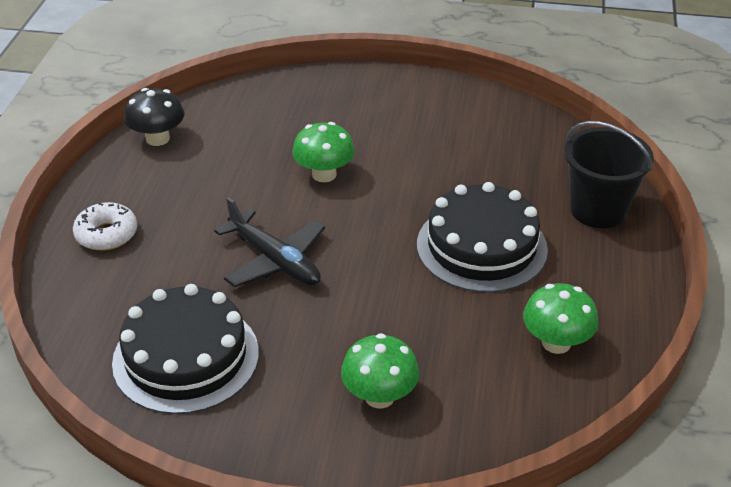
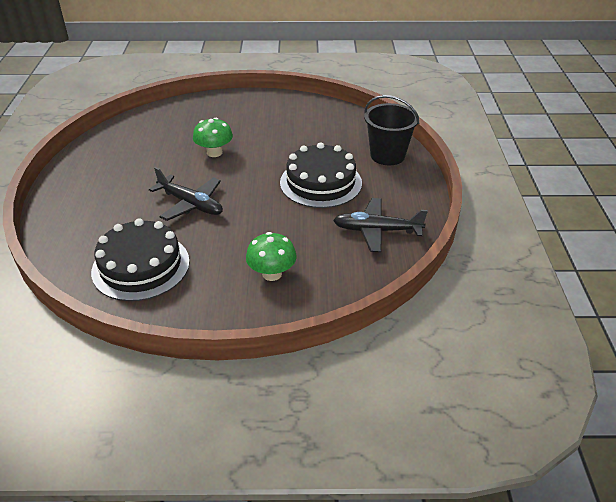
camera: 10 degrees left, 0 degrees up
(106, 234) = (76, 201): white donut -> none
(157, 138) = (102, 142): black mushroom -> none
(556, 342) = (376, 230): green mushroom -> black plane

